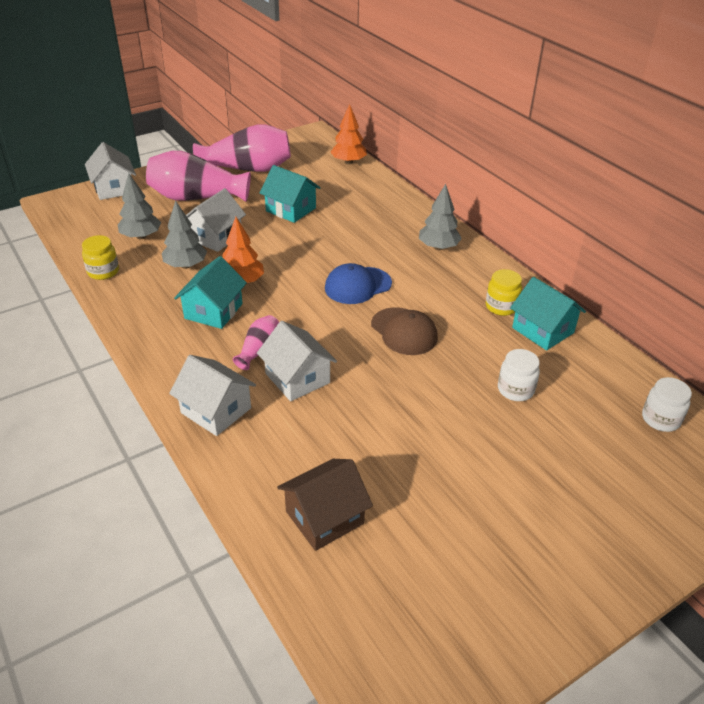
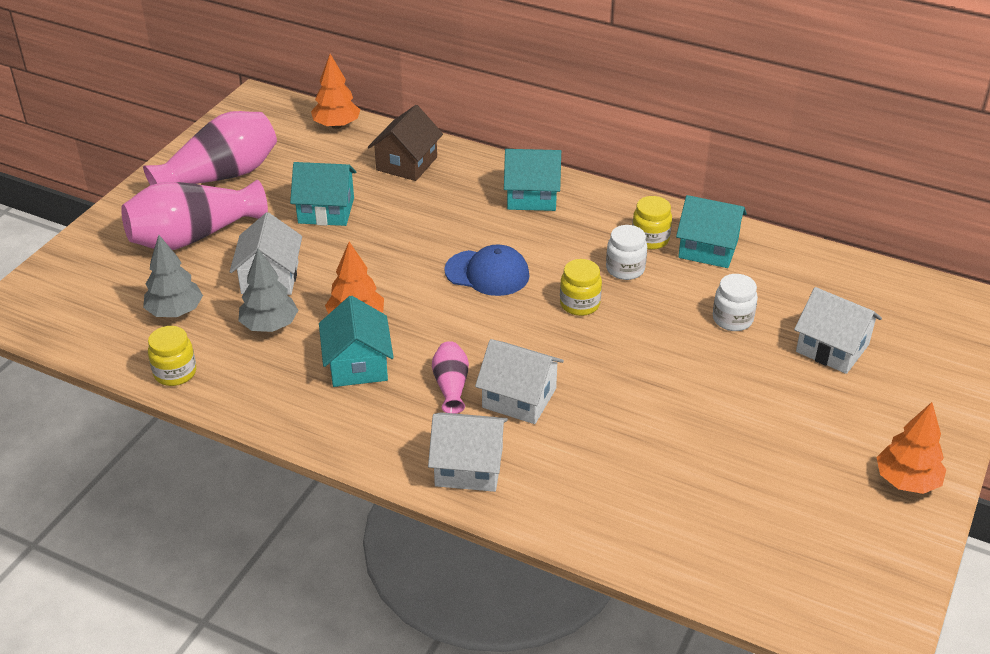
camera: 30 degrees left, 0 degrees up
(114, 188) = (69, 263): white house -> white house (832, 348)
(324, 517) = (669, 516): brown house -> brown house (406, 163)
(357, 285) = (487, 273): blue cap -> blue cap turned 105 degrees counterclockwise
(404, 331) = (579, 304): brown cap -> yellow jar
(438, 247) = (532, 196): grey tree -> turquoise house
(557, 592) = (906, 481): none -> orange tree
(660, 419) = (872, 294): white jar -> white jar (625, 269)

